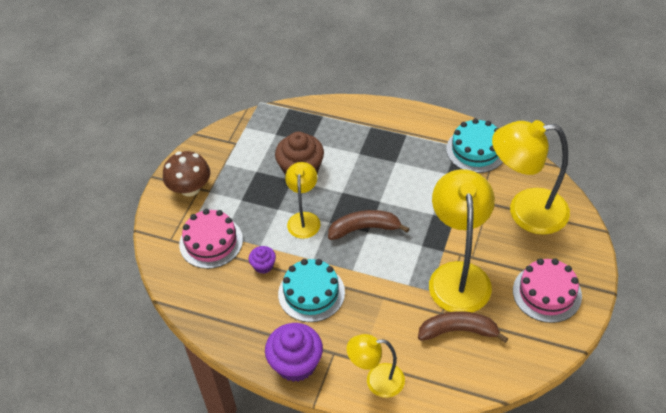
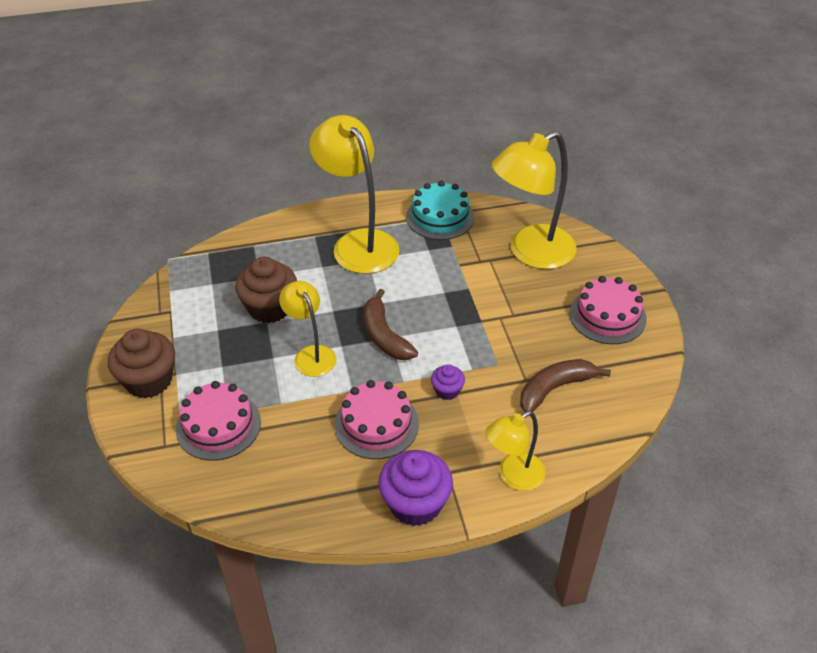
camera: 35 degrees left, 5 degrees down
(190, 188) = (149, 380): brown mushroom -> brown cupcake
(263, 266) = (301, 422): purple cupcake -> purple cupcake (447, 391)
(311, 293) = (376, 424): turquoise cake -> pink cake
(364, 228) = (384, 335): brown banana -> brown banana turned 75 degrees counterclockwise
(458, 275) = (514, 338): yellow lamp -> yellow lamp (358, 243)

